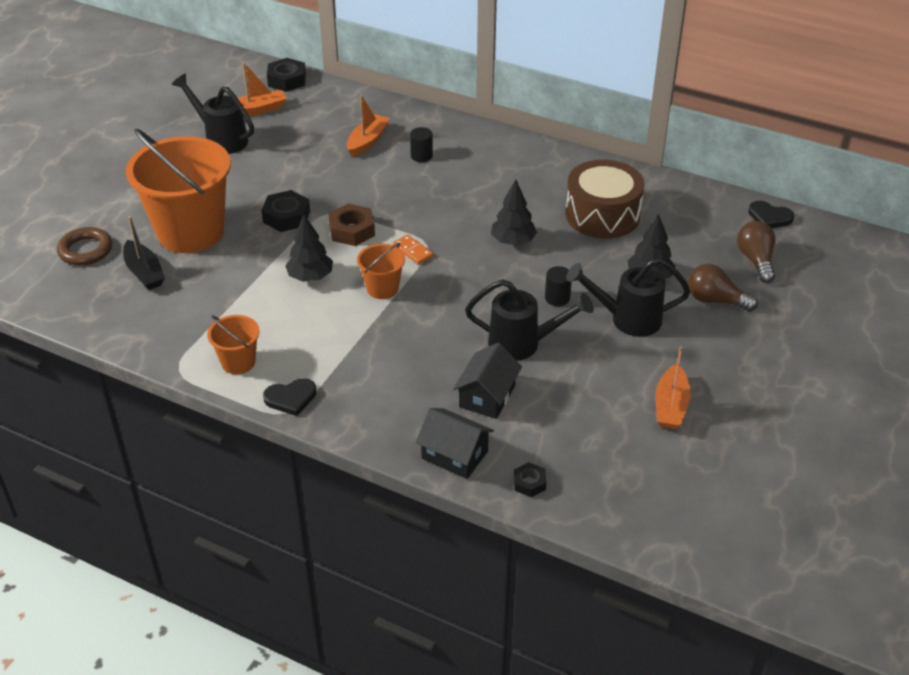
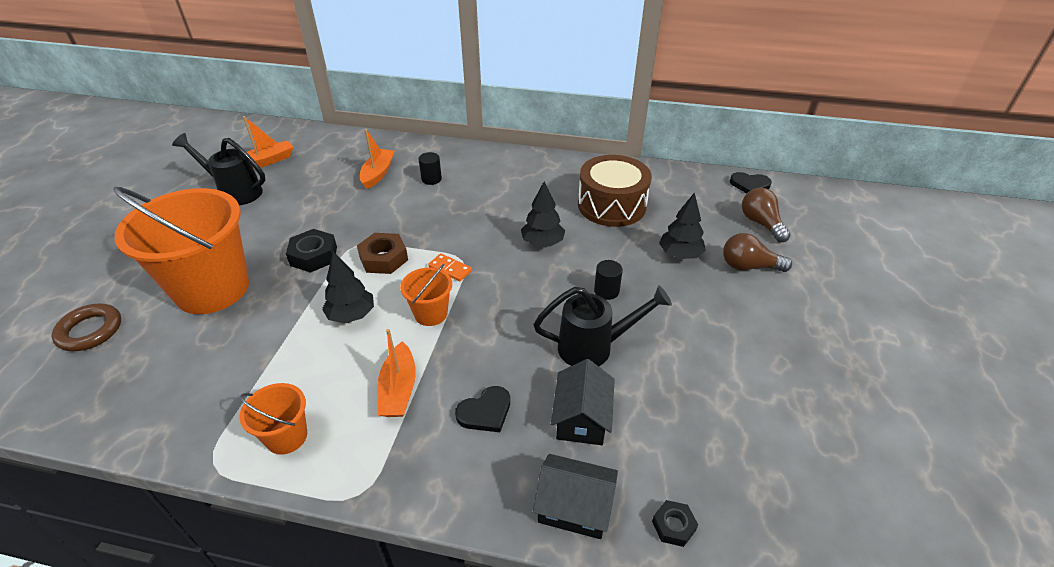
camera: 15 degrees left, 0 degrees up
(144, 272) = (162, 345): black boat -> none
(287, 80) = (291, 133): black nut -> none
(291, 398) = (359, 472): black heart -> black heart (485, 412)
(627, 319) = (681, 300): black watering can -> none
(670, 406) = (770, 387): orange boat -> orange boat (399, 389)

